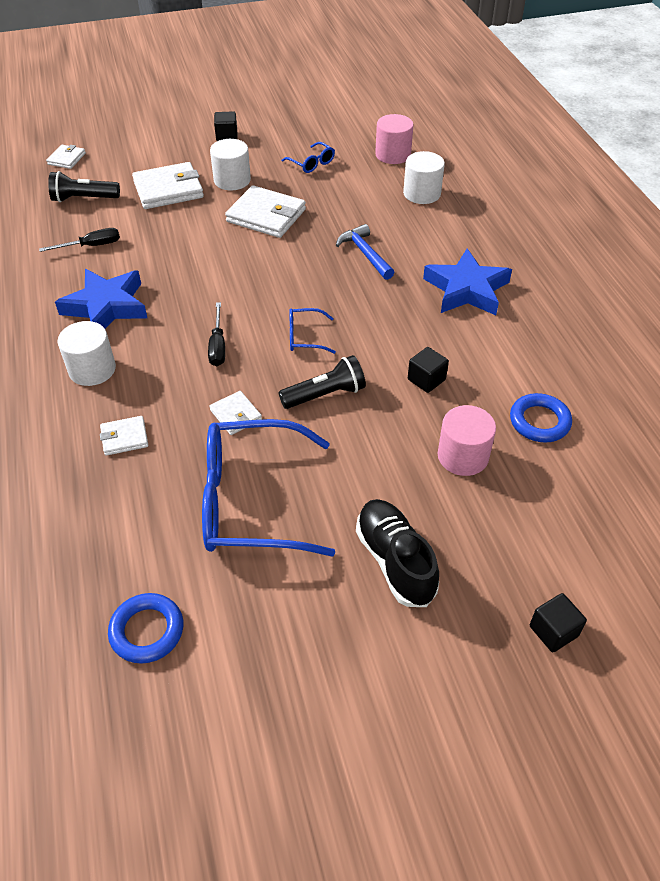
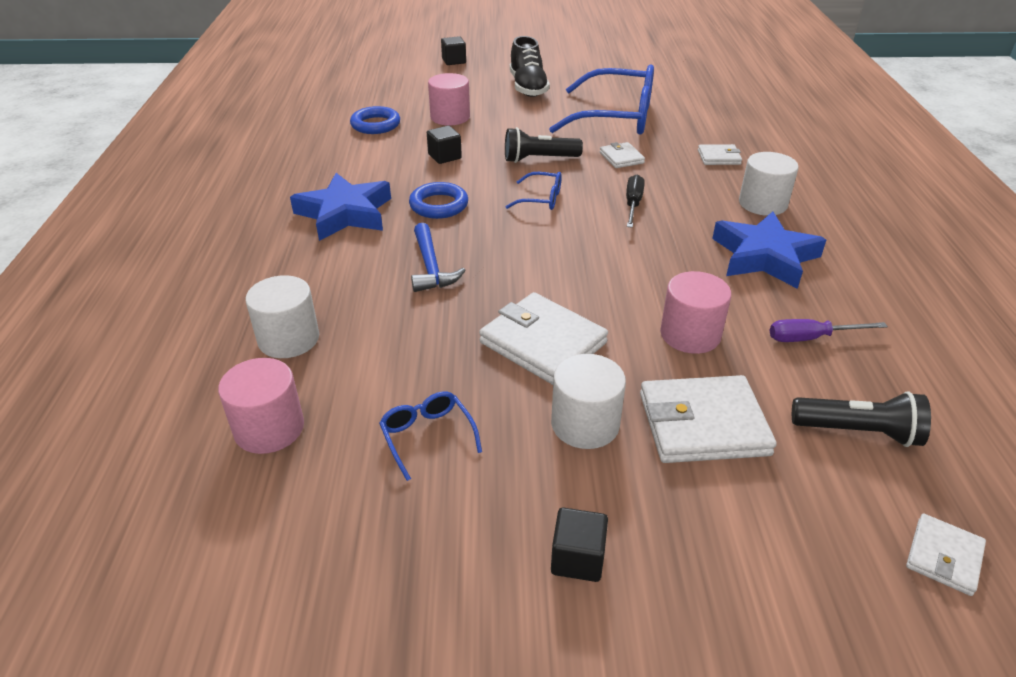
camera: 165 degrees left, 10 degrees down
(91, 246) = (811, 338): black screwdriver -> purple screwdriver
(147, 631) = (688, 84): blue ring -> blue ring (439, 205)
(172, 235) = (690, 334): none -> pink cylinder

